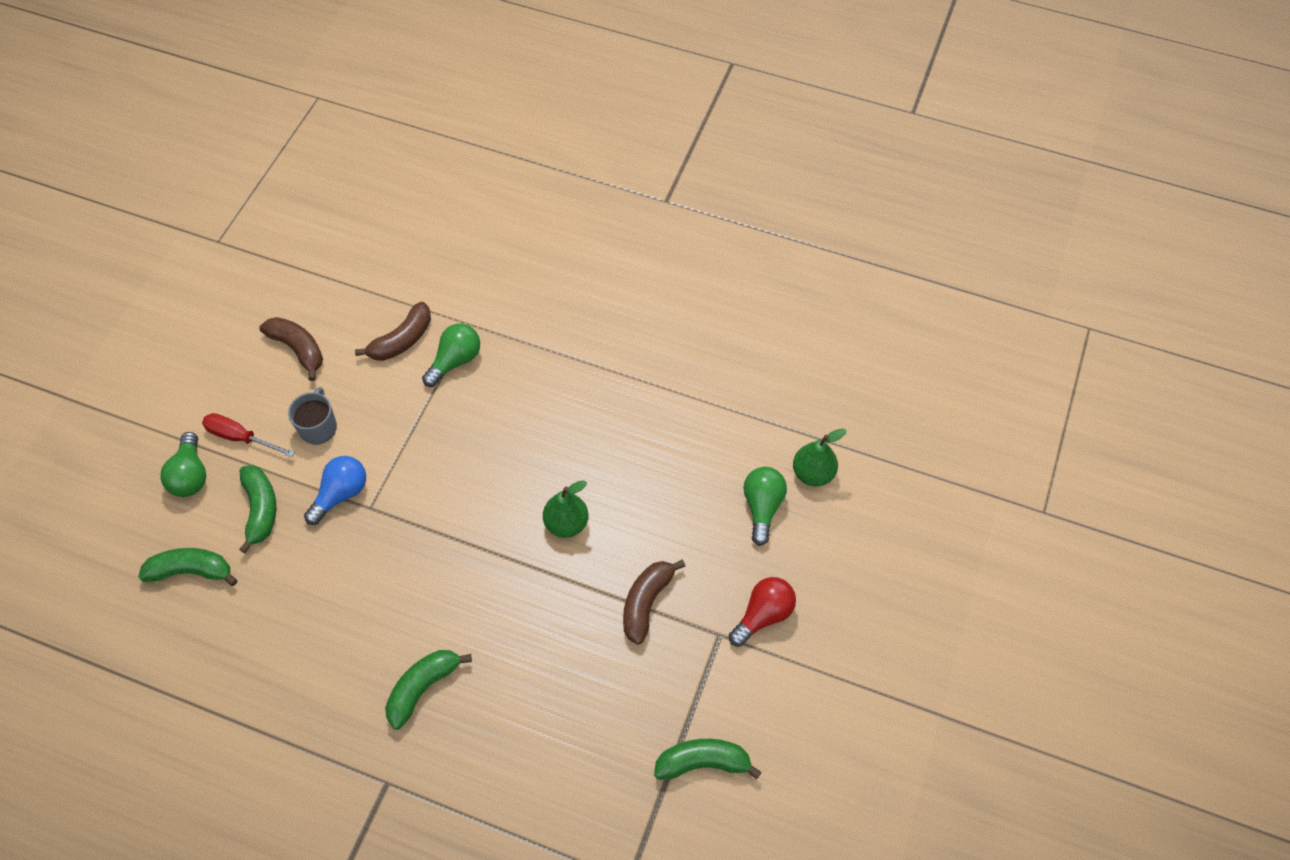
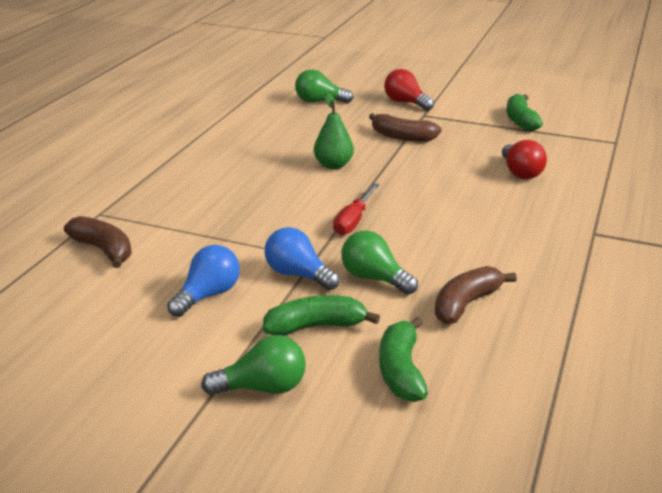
camera: 90 degrees left, 30 degrees down
(240, 437) = (211, 352): red screwdriver -> red screwdriver (353, 221)
(298, 349) = (87, 319): brown banana -> brown banana (466, 304)
(318, 427) = (208, 295): grey mug -> blue light bulb
(423, 688) = (500, 220): green banana -> none
(455, 361) = (143, 219): green light bulb -> green light bulb (374, 278)
(538, 731) = (520, 172): none -> red light bulb
(813, 473) = (292, 87): green pear -> none

